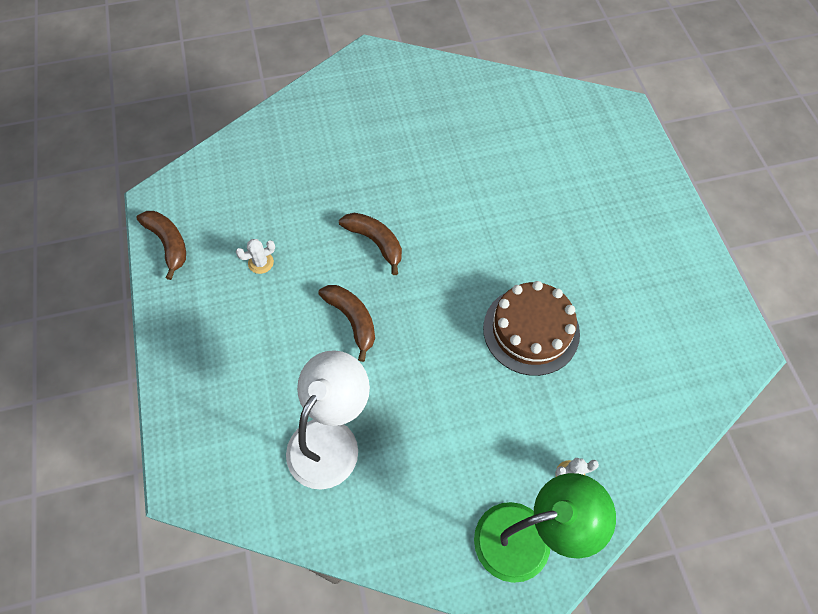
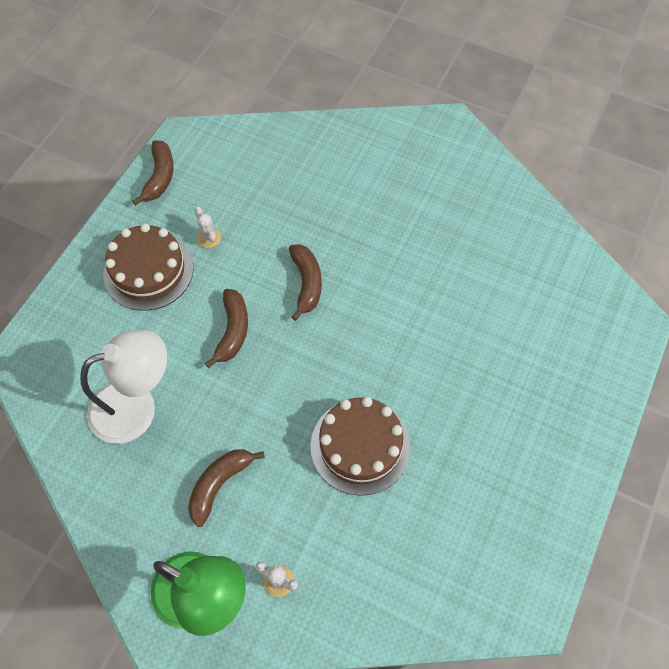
camera: 40 degrees right, 0 degrees up
(234, 325) = (148, 271): none -> brown cake
(261, 263) = (209, 238): white cactus -> white cactus turned 45 degrees clockwise
(457, 443) = (219, 484): none -> brown banana

